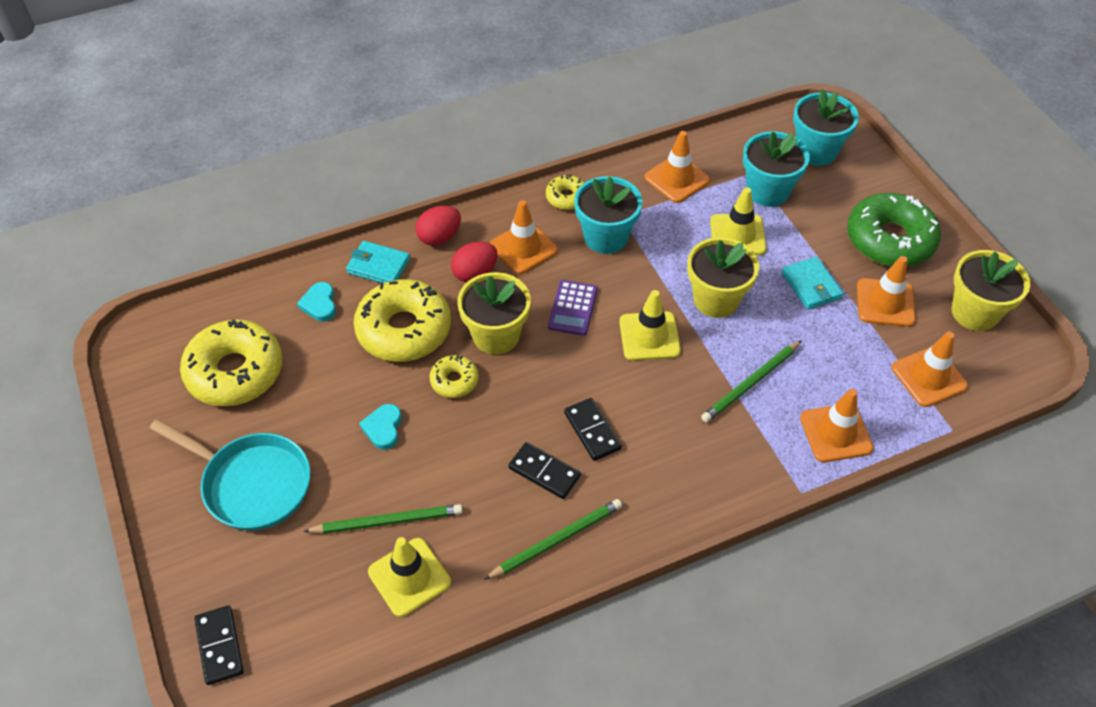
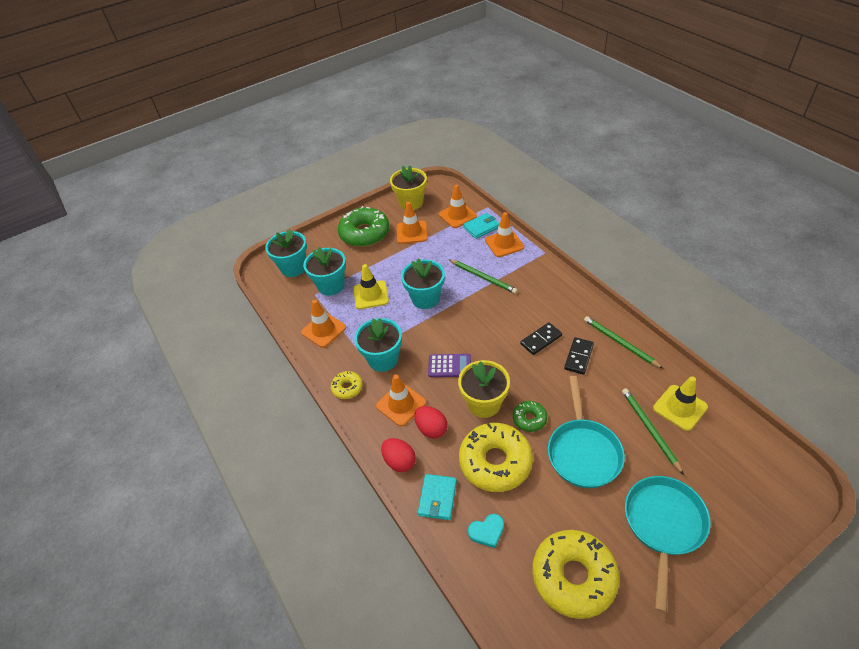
camera: 95 degrees left, 5 degrees down
(220, 646) = (784, 501): black domino -> none
(383, 428) = (583, 452): turquoise heart -> turquoise pan
(454, 381) = (529, 419): yellow donut -> green donut
(649, 336) = (462, 324): yellow traffic cone -> none
(716, 299) = (425, 298): yellow flower pot -> turquoise flower pot
(811, 285) = (405, 260): turquoise wallet -> turquoise wallet (481, 227)

